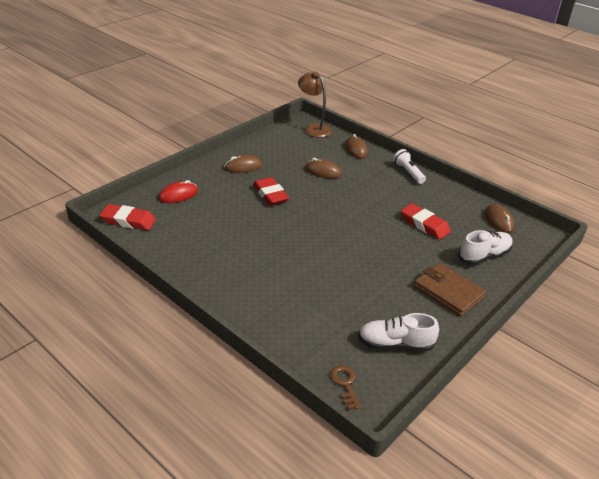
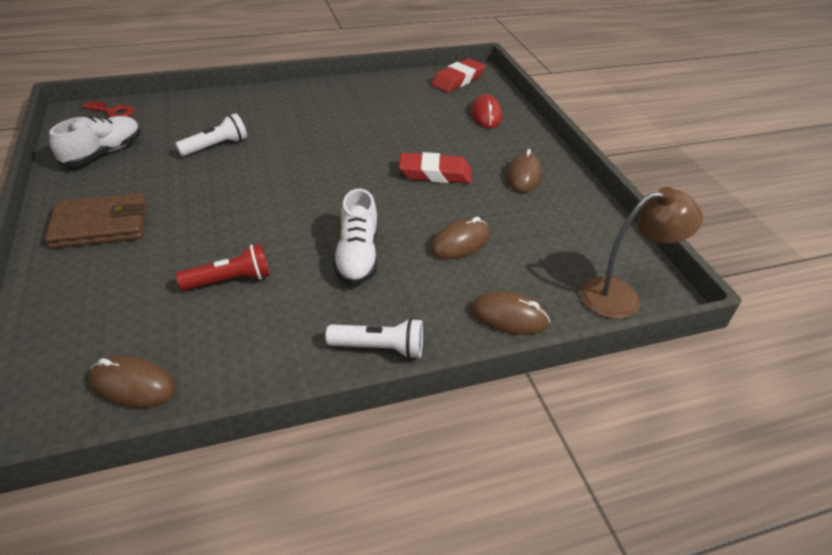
camera: 120 degrees right, 5 degrees up
(330, 293) = (216, 146): none -> white flashlight
(345, 384) = (112, 111): brown key -> red key
(424, 225) = (230, 280): red eraser -> red flashlight
(484, 255) = (99, 302): white shoe -> white shoe (357, 256)

